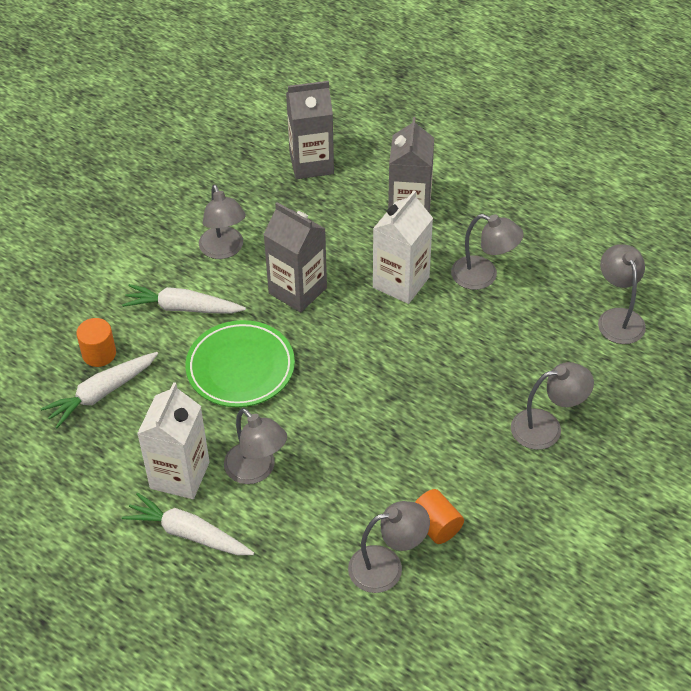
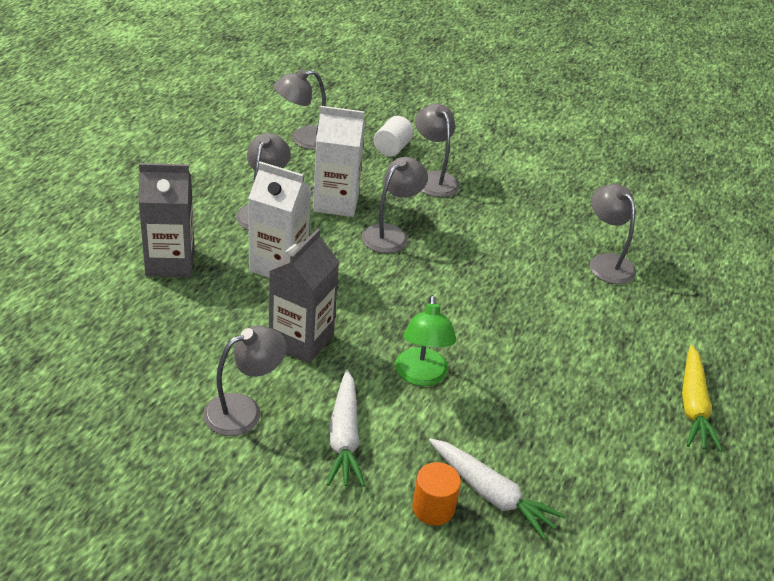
camera: 105 degrees left, 10 degrees down
(160, 581) = (693, 406): none -> yellow carrot
(180, 475) = (572, 408): white carton -> white carton (336, 202)
(188, 533) = (635, 392): white carrot -> none
(240, 368) = (421, 376): green plate -> green lamp
(256, 470) = (544, 351): grey lamp -> grey lamp (391, 234)
(311, 163) = (86, 344): grey carton -> none
(436, 526) = (555, 237): orange cylinder -> none
(608, 397) = (392, 148): none -> white cylinder

